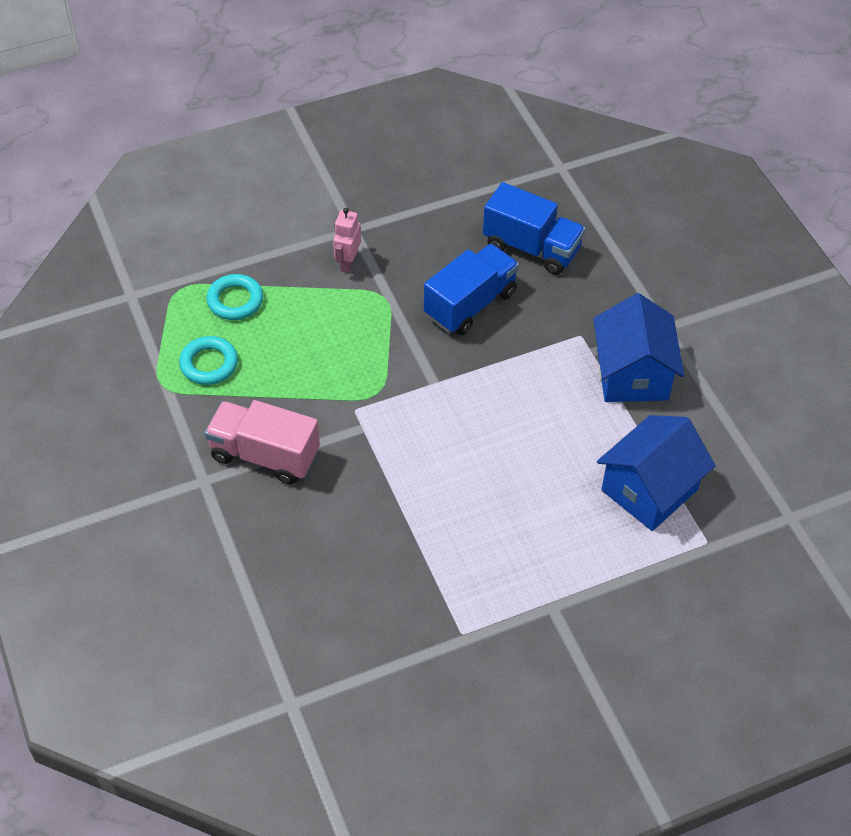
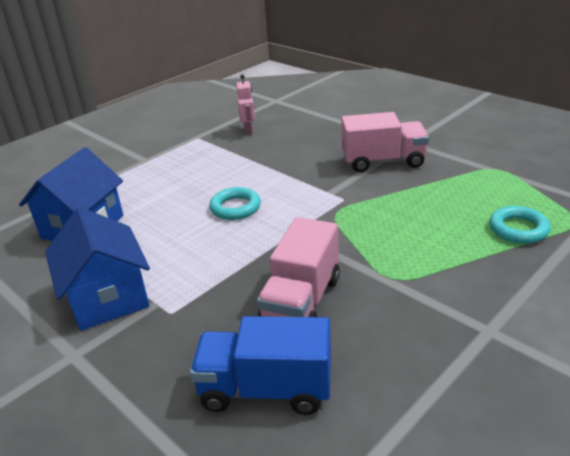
camera: 160 degrees right, 20 degrees down
(209, 364) = (481, 188): turquoise ring -> turquoise ring (235, 207)
(347, 263) = (457, 294): pink robot -> pink robot (248, 130)
(470, 304) = (301, 301): blue truck -> pink truck

